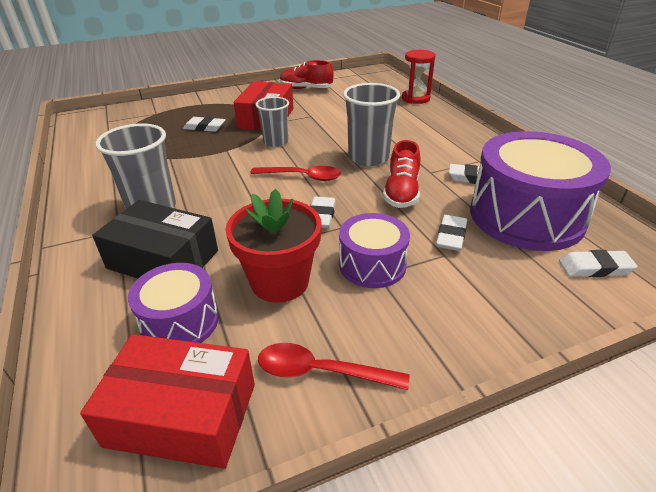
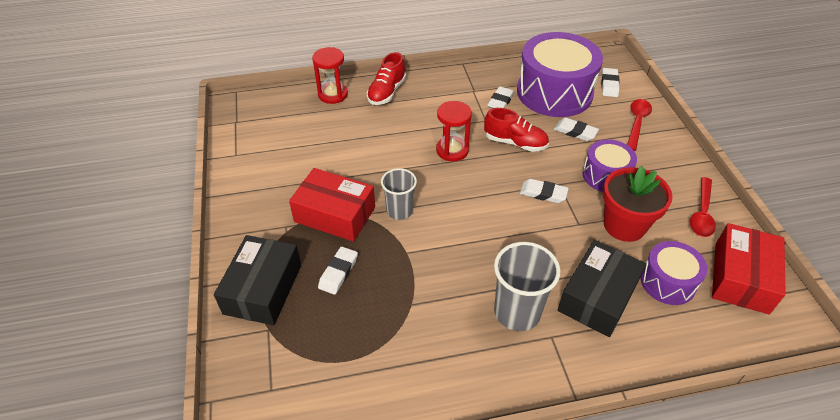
camera: 80 degrees left, 10 degrees up
(191, 107) = (263, 289): none -> black box
(302, 177) = (477, 198): red spoon -> red spoon (637, 123)
(306, 89) = (259, 171): red shoe -> red shoe (386, 92)
(368, 157) = (452, 150): grey cup -> red hourglass

